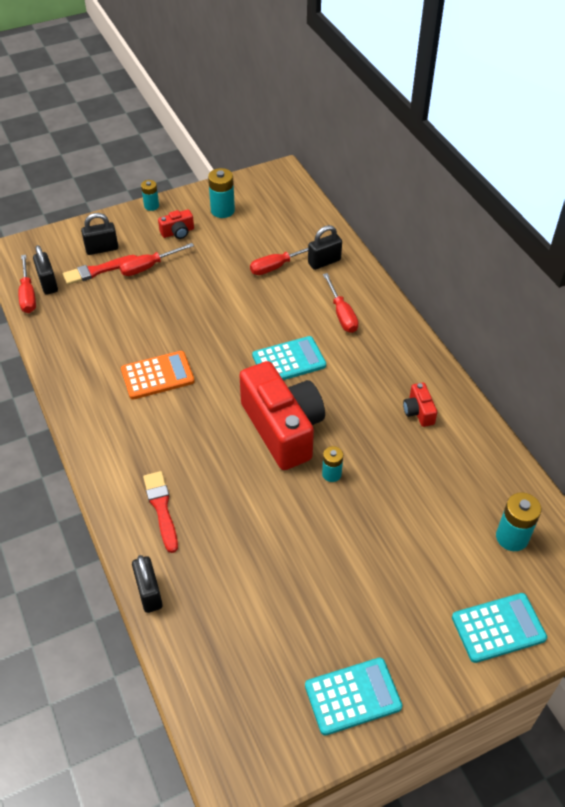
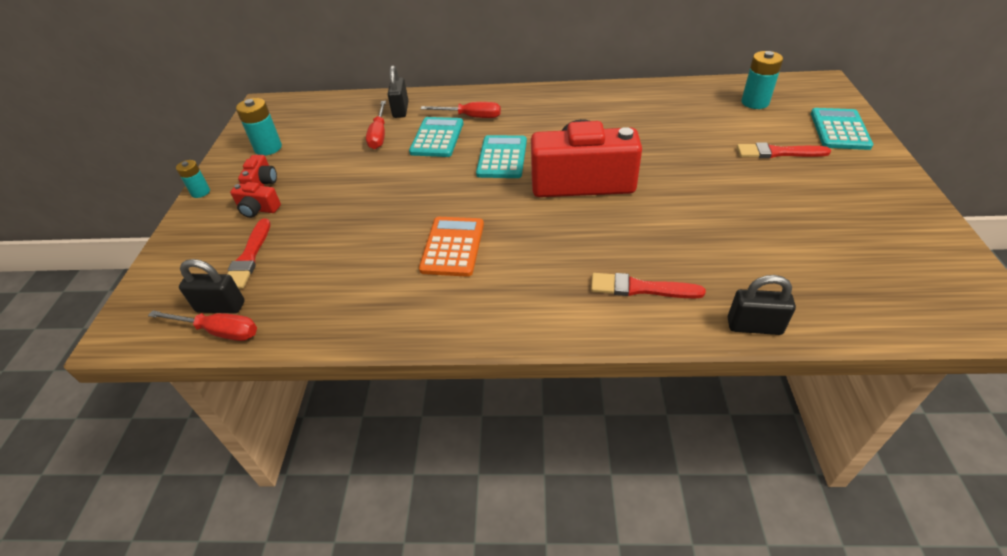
camera: 60 degrees left, 5 degrees down
(102, 249) = (218, 245): black padlock -> none
(149, 267) = (288, 215): red screwdriver -> none
(331, 474) = (651, 167): turquoise battery -> none
(353, 696) = (901, 217): turquoise calculator -> turquoise calculator (437, 138)
(416, 574) = (778, 152): none -> red brush
(418, 412) = (608, 109): red camera -> red camera (258, 209)

